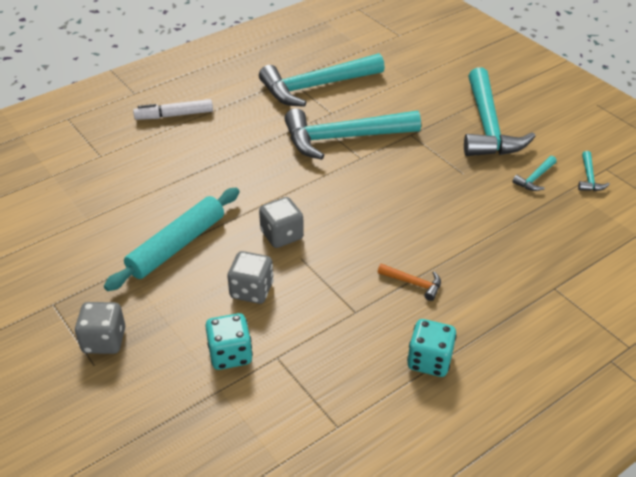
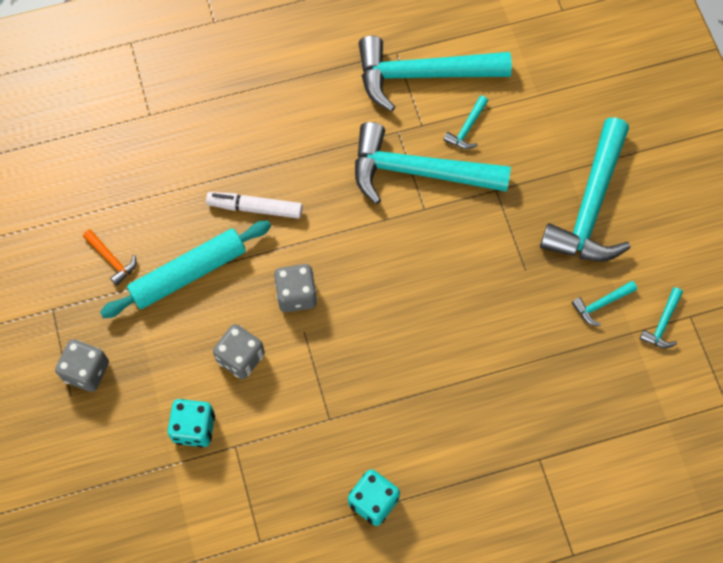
camera: 20 degrees right, 25 degrees up
(174, 115) = (246, 74): white marker -> white marker (255, 208)
(367, 107) = (467, 128): none -> turquoise hammer
(413, 283) = (401, 404): orange hammer -> orange hammer (112, 260)

